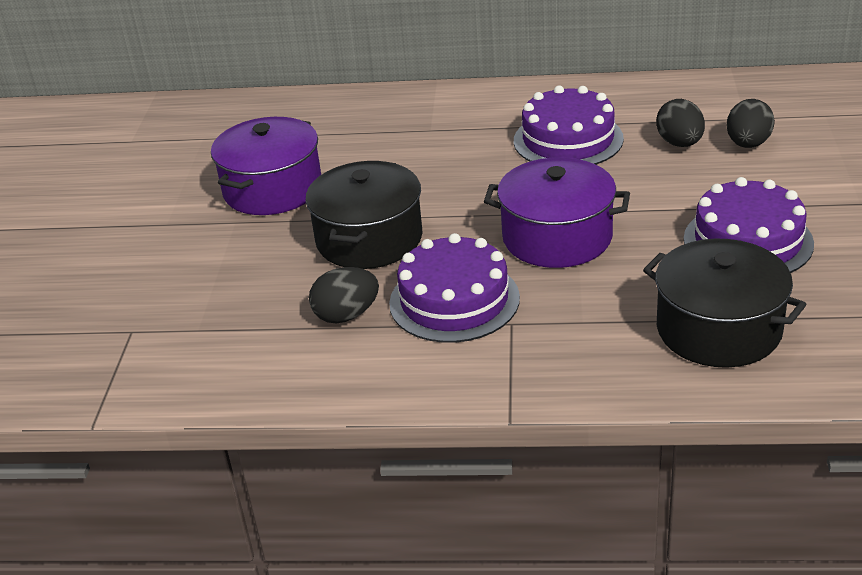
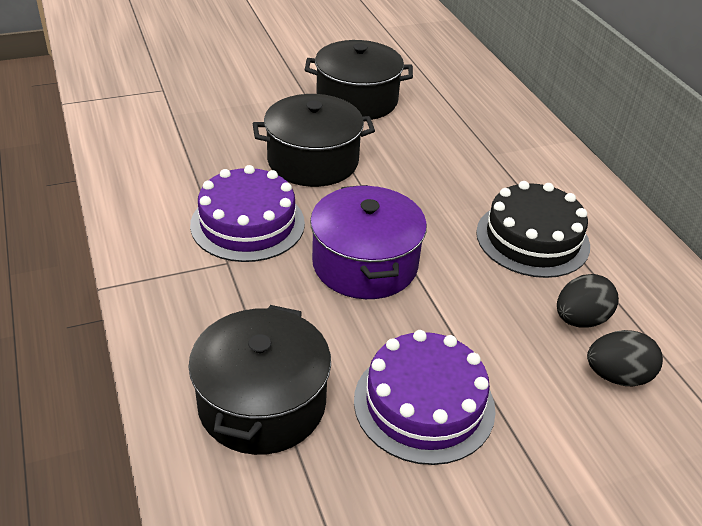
camera: 60 degrees right, 5 degrees up
(273, 189) = (357, 100): purple pot -> black pot
(346, 315) = (209, 174): black egg -> none
(568, 140) = (532, 239): purple cake -> black cake

